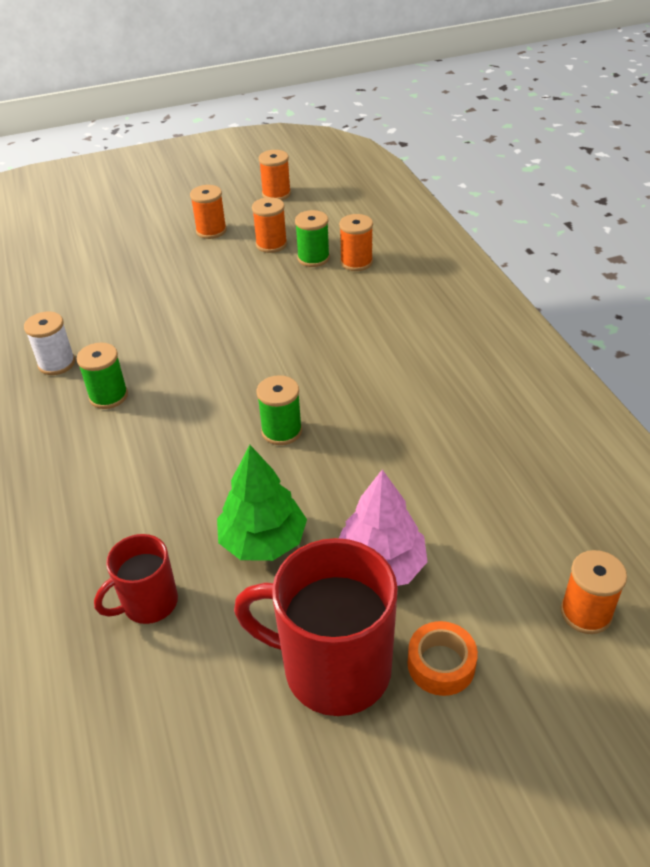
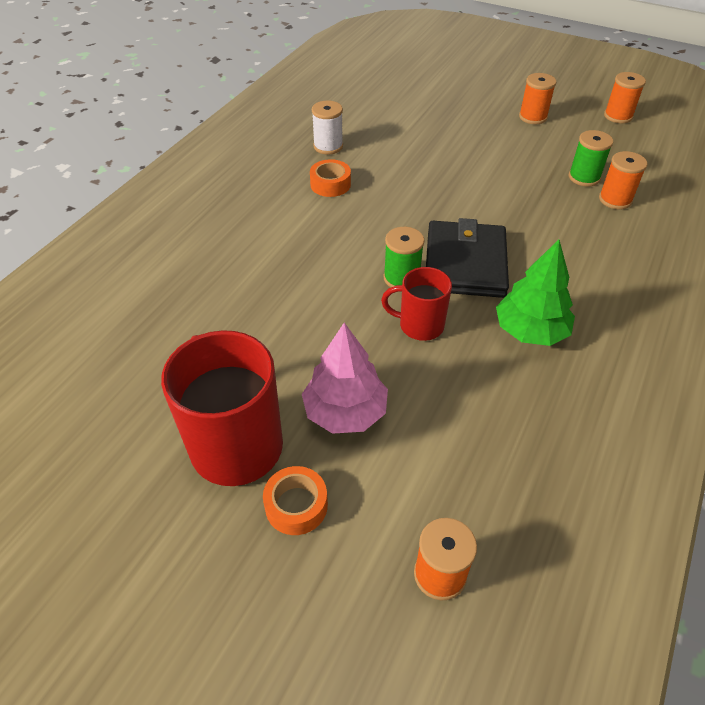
camera: 45 degrees right, 5 degrees up
(108, 396) = (330, 184): green spool -> orange tape
(148, 603) = (197, 318): red mug -> red mug (419, 325)
(263, 541) = (299, 336): green tree -> green tree (530, 331)
(271, 244) = (564, 150): orange spool -> none
(314, 384) = (465, 263): none -> black wallet

